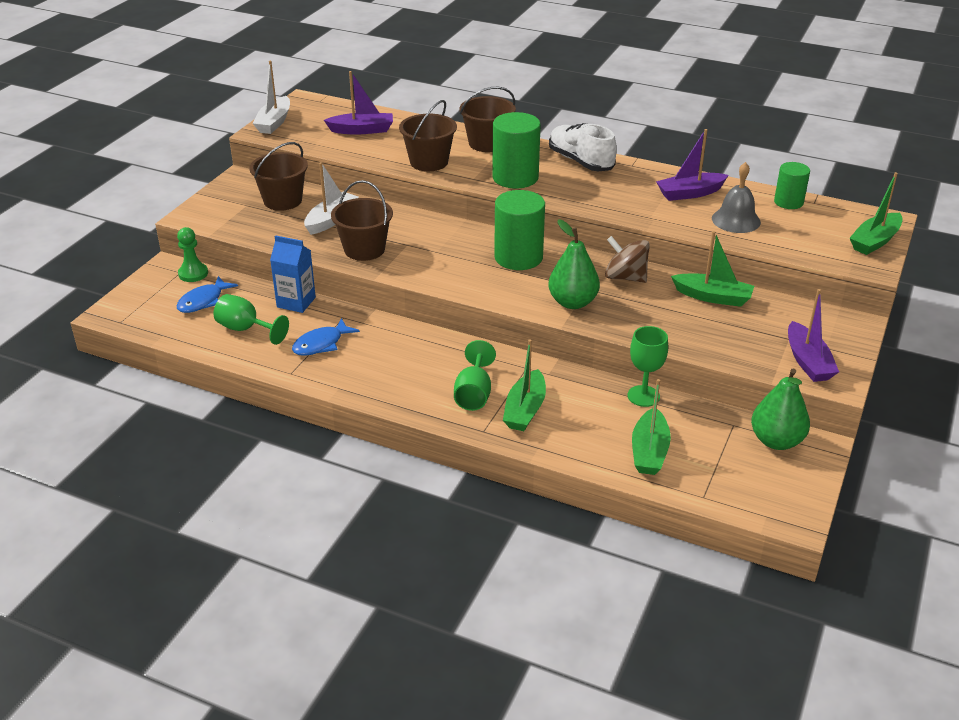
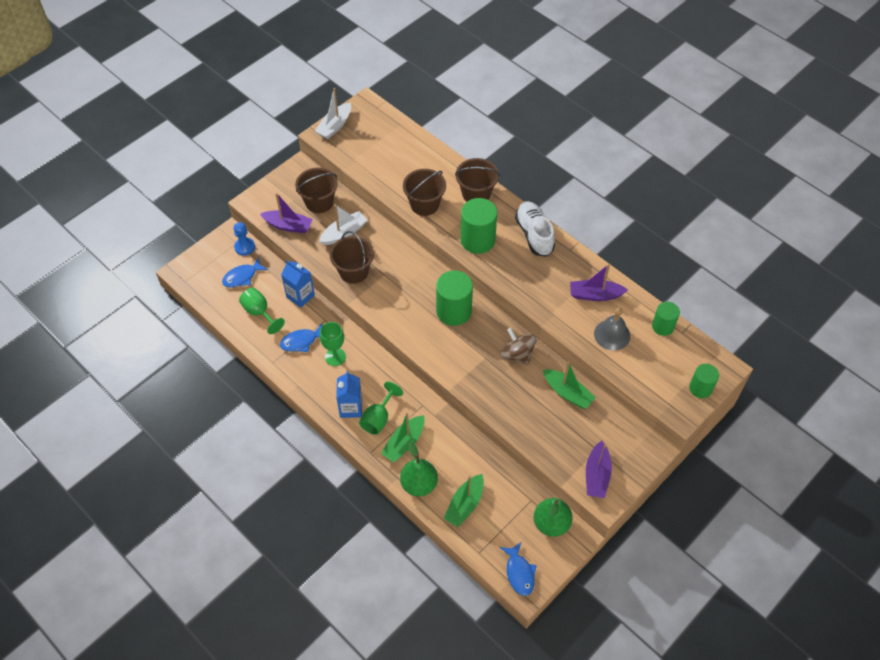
camera: 20 degrees right, 20 degrees up
(193, 274) = (244, 247): green pawn -> blue pawn
(362, 130) = (393, 152): purple boat -> purple boat (288, 226)
(429, 392) = (351, 408): none -> blue carton
(572, 302) = (468, 368): green pear -> green pear (419, 484)
(643, 396) = (486, 456): green goblet -> green goblet (335, 357)
(773, 503) = (519, 573): none -> blue fish
(875, 241) = (700, 388): green boat -> green cylinder

